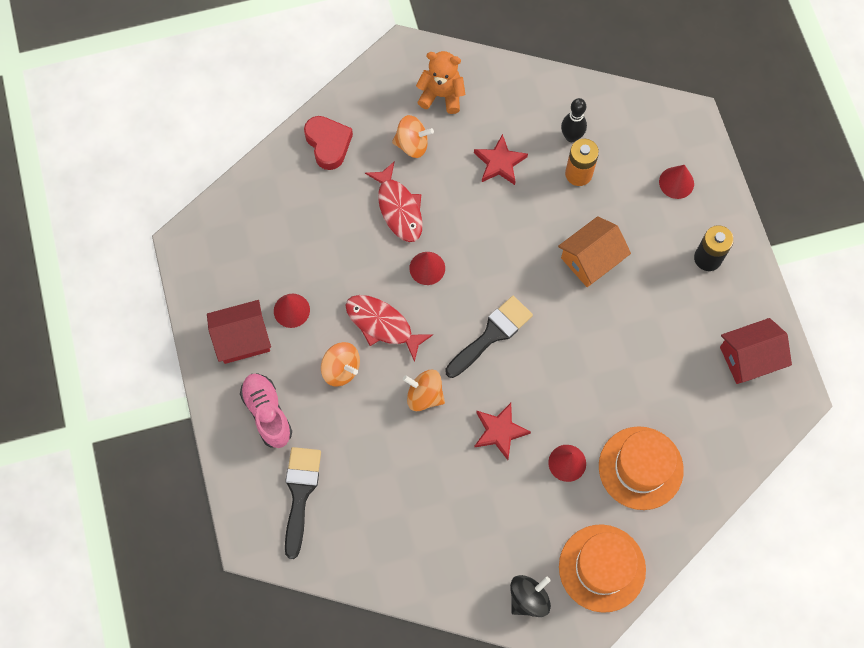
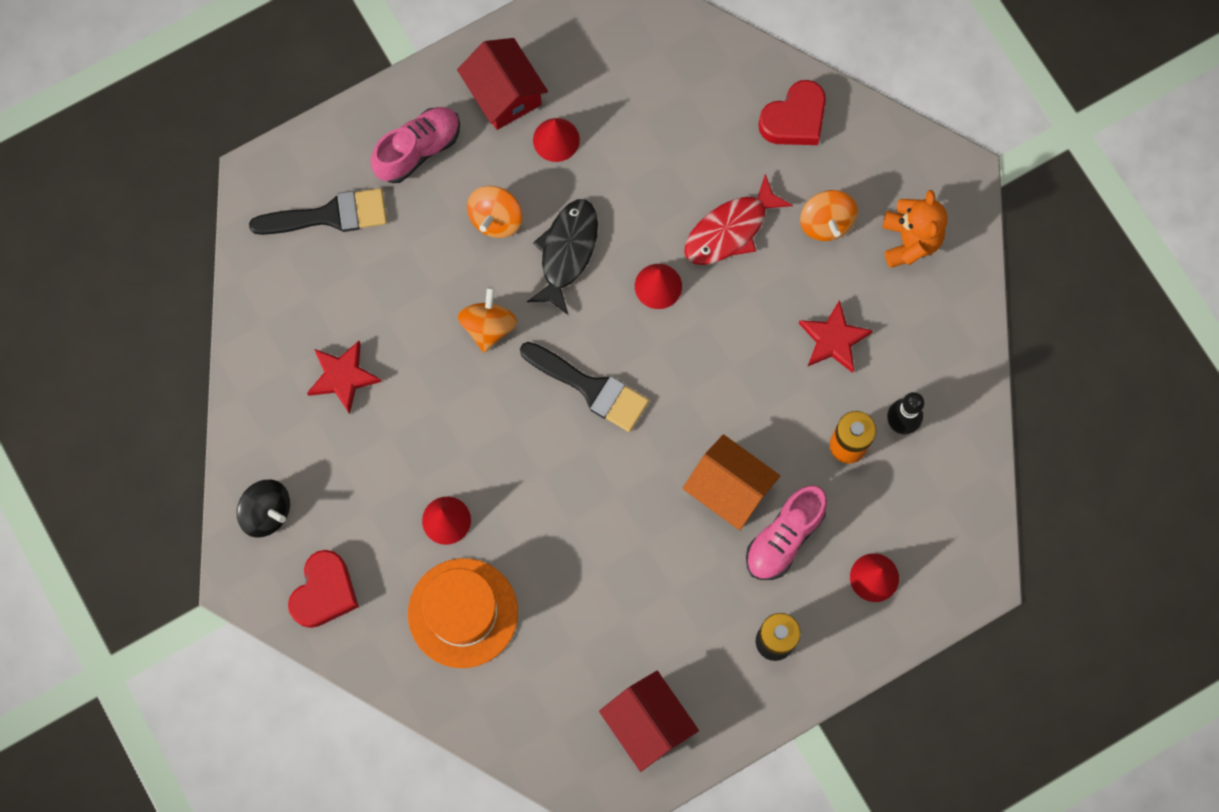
camera: 75 degrees right, 5 degrees up
(382, 325) = (567, 252): red fish -> black fish
(499, 431) = (466, 428): red star -> red star (343, 377)
(602, 568) = (324, 592): orange hat -> red heart
(635, 232) = (784, 537): none -> pink shoe

